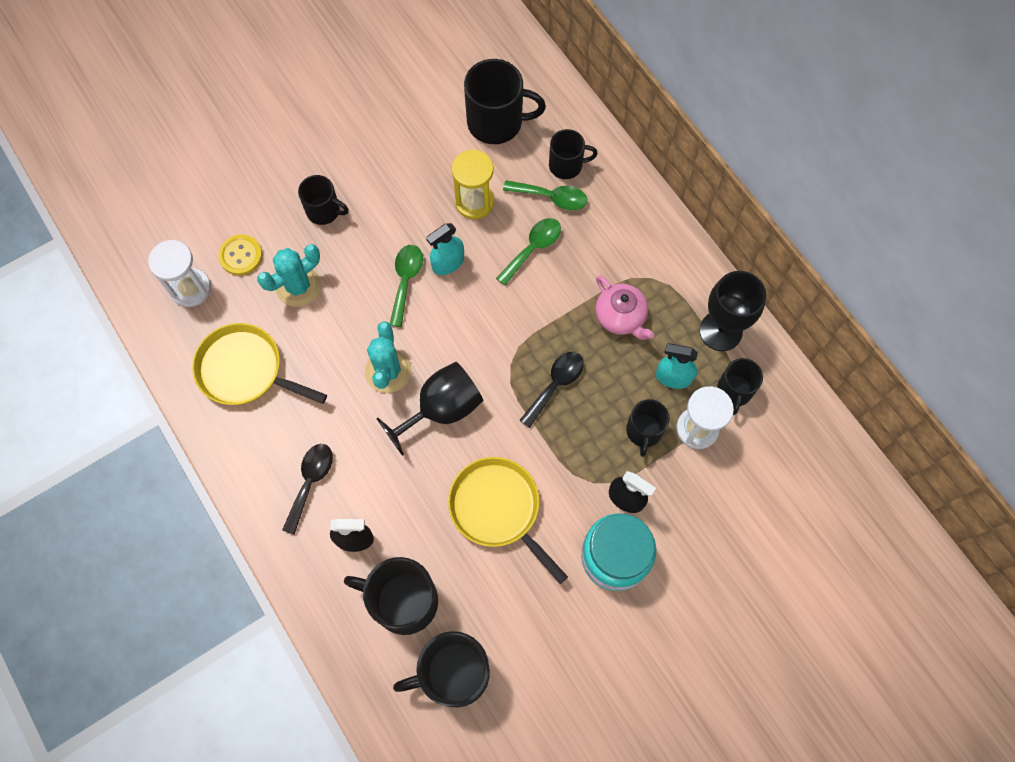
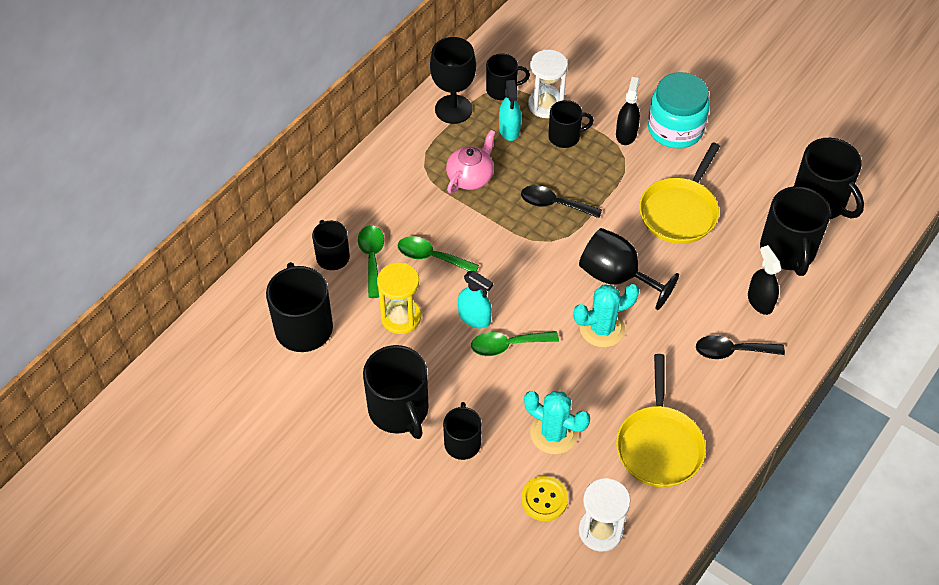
camera: 110 degrees left, 15 degrees down
(378, 172) = (399, 410): none -> black mug

